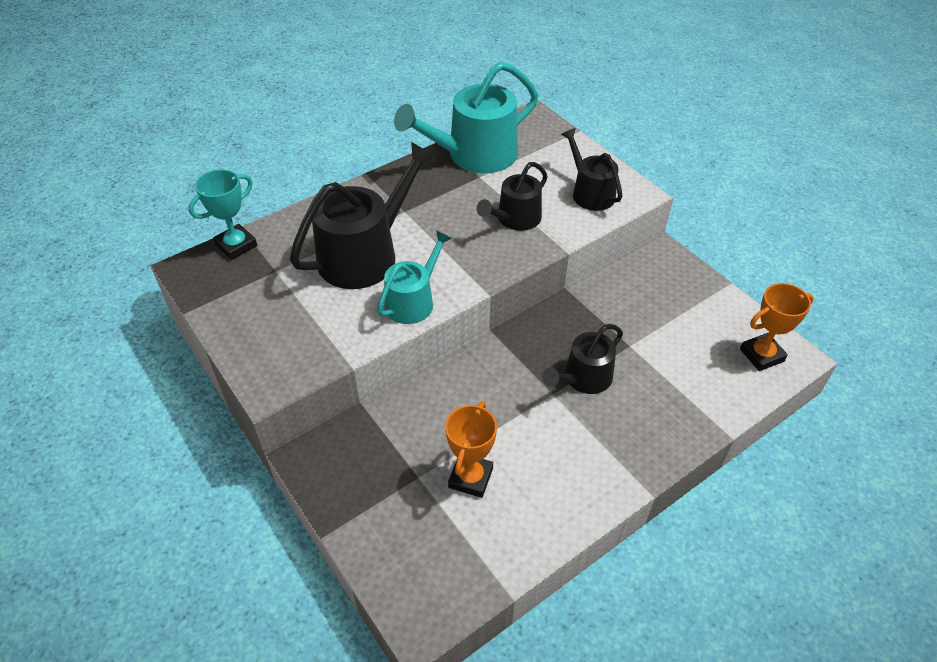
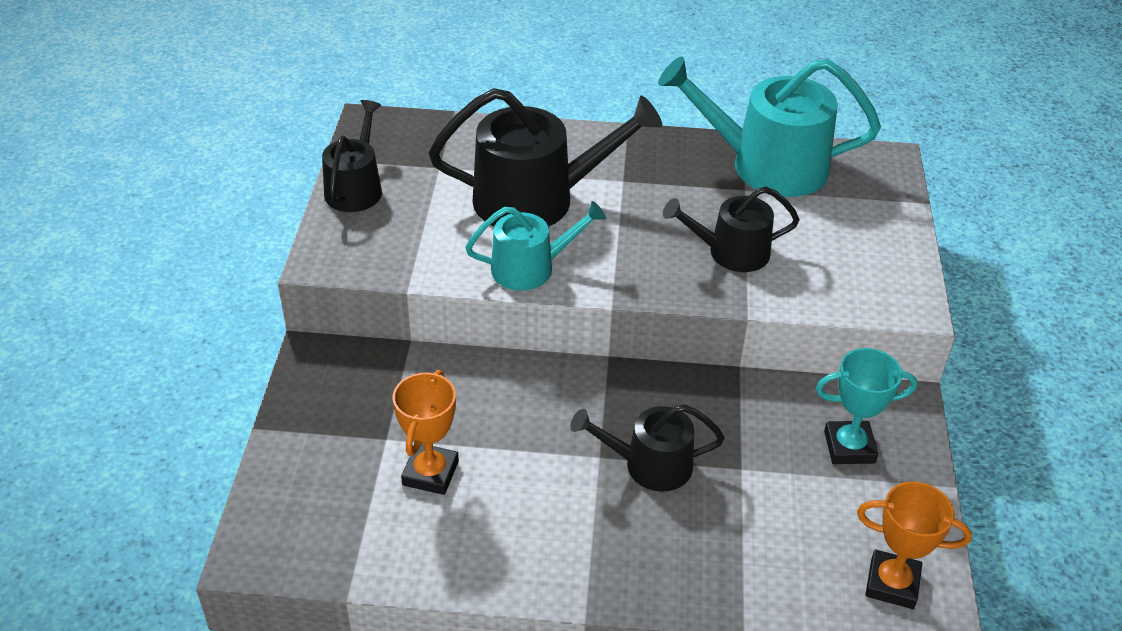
camera: 40 degrees right, 5 degrees down
(236, 245) = (431, 126): turquoise trophy -> turquoise trophy (849, 447)
(470, 478) = (430, 473): orange trophy -> orange trophy turned 45 degrees counterclockwise
(590, 193) = (853, 274): black watering can -> black watering can (355, 188)

